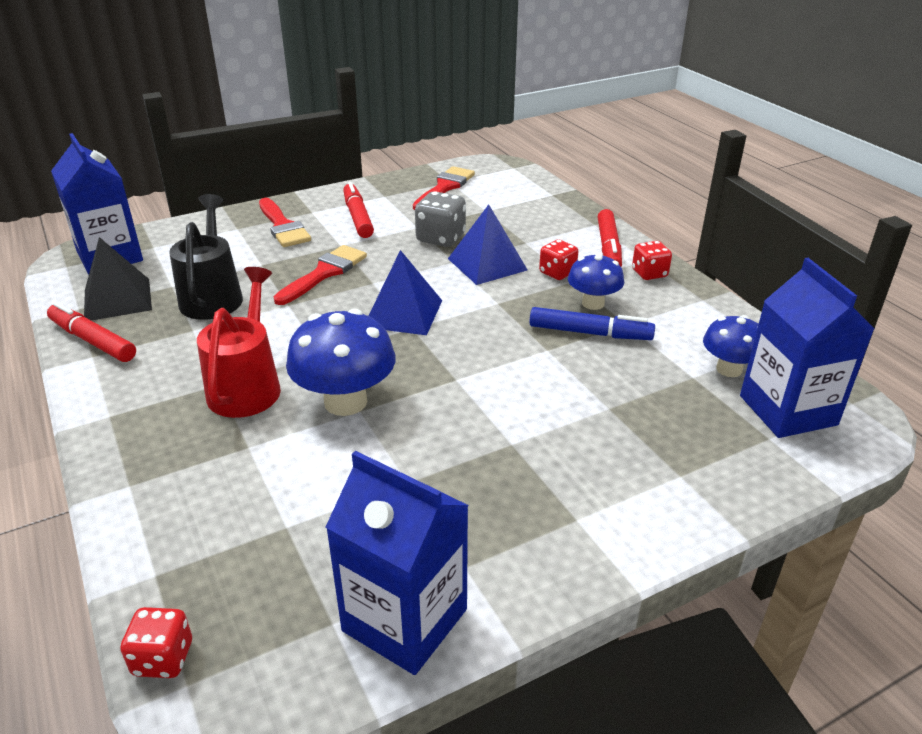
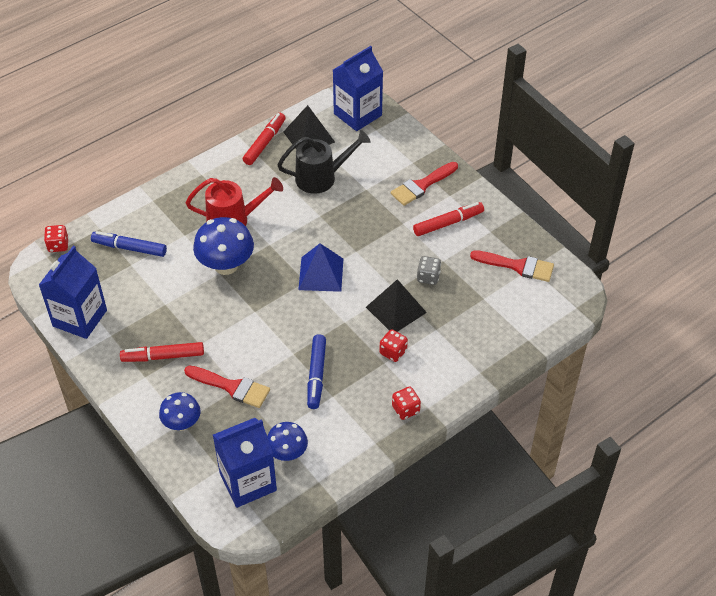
camera: 80 degrees right, 15 degrees up
(241, 526) = (130, 248): none -> blue marker
(324, 273) = (362, 223): red brush -> red brush (232, 387)
(440, 238) = (428, 277): grey dice -> grey dice, size x0.67
(487, 264) = (396, 309): blue pyramid -> black pyramid
(593, 303) = (355, 375): blue mushroom -> blue mushroom (182, 423)
(608, 247) = (442, 382): red marker -> red marker (163, 356)

